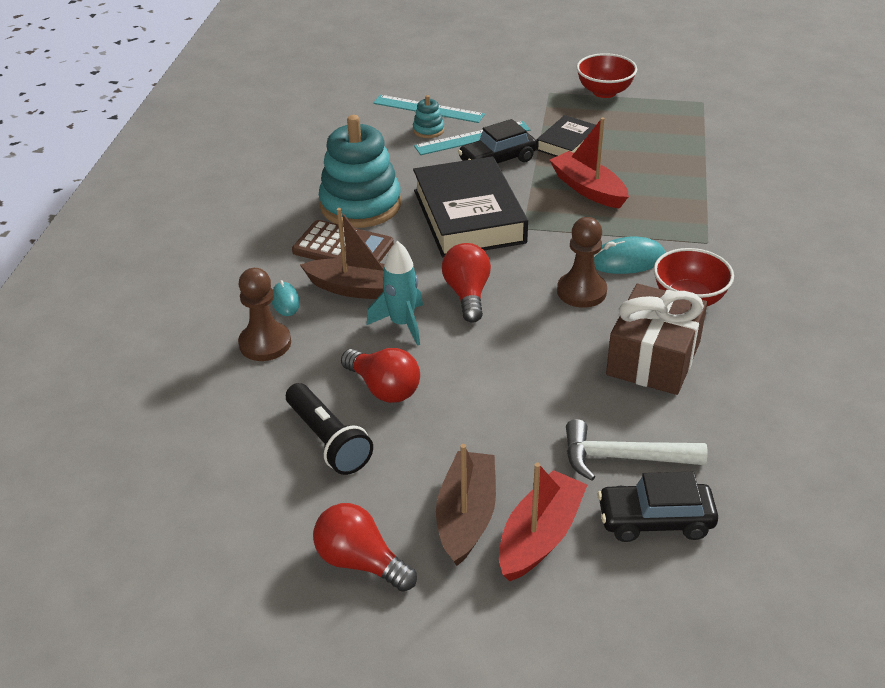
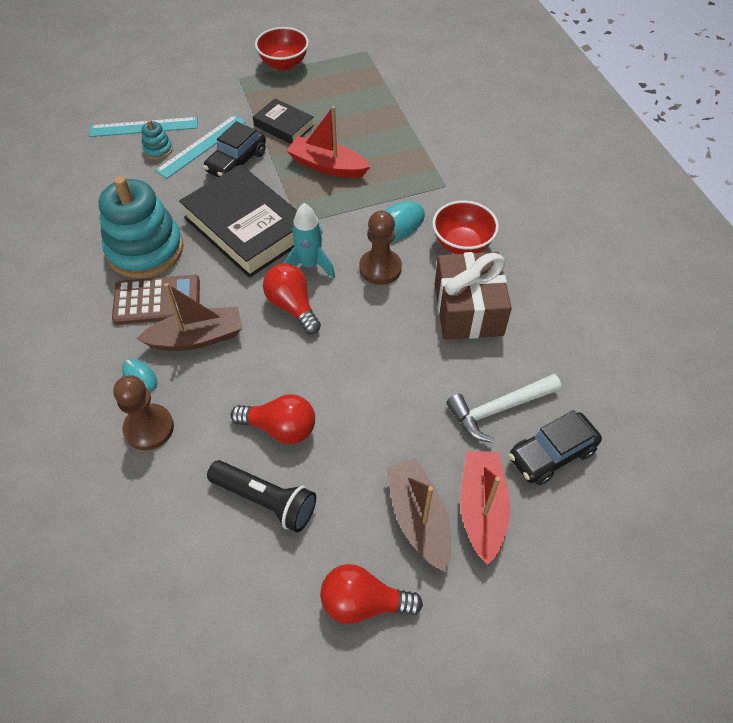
camera: 30 degrees left, 15 degrees up
(402, 324) = (257, 358): turquoise rocket -> turquoise rocket (310, 265)
(567, 143) = (284, 126): black book -> black book turned 60 degrees counterclockwise

